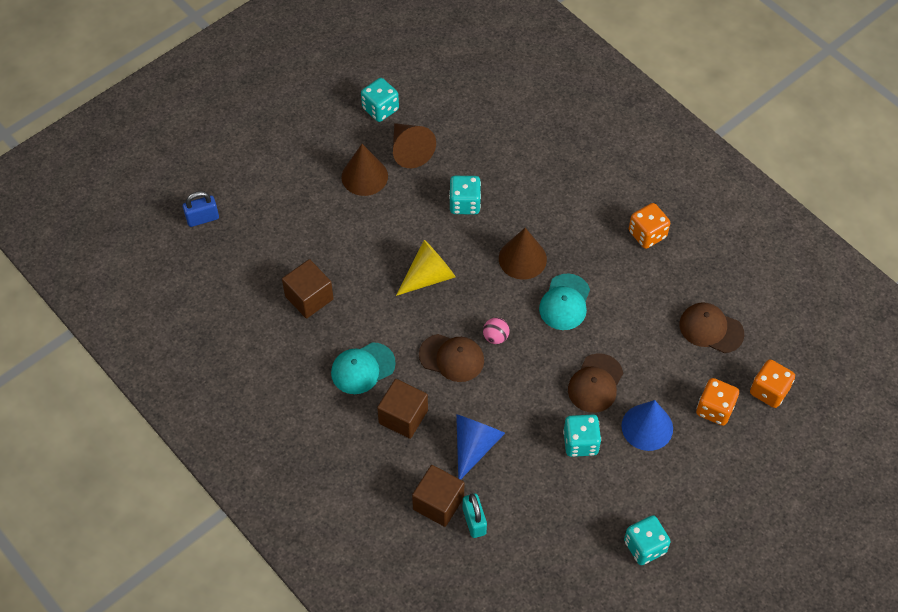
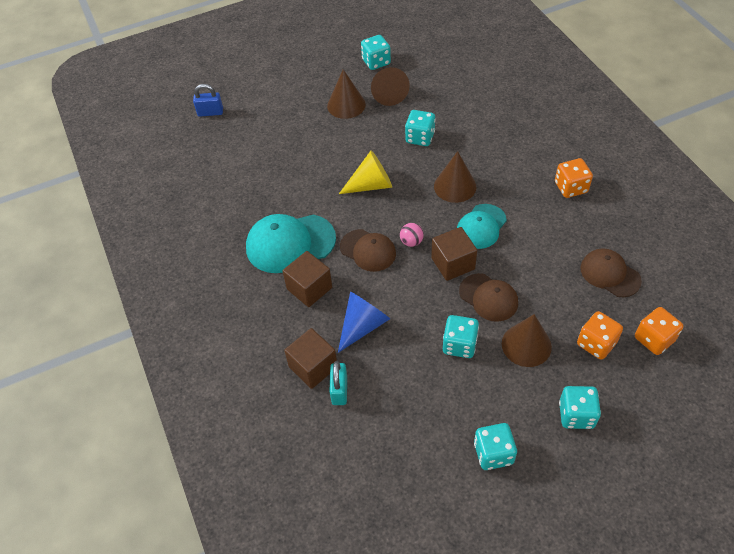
camera: 20 degrees right, 5 degrees down
(309, 298) = (268, 182): brown cube -> brown cube (453, 263)
(362, 368) = (290, 243): turquoise cap -> turquoise cap, size x1.55
(595, 383) = (488, 297): brown cap -> brown cap turned 90 degrees counterclockwise
(647, 427) = (526, 345): blue cone -> brown cone
(713, 488) = (576, 415): none -> turquoise dice

